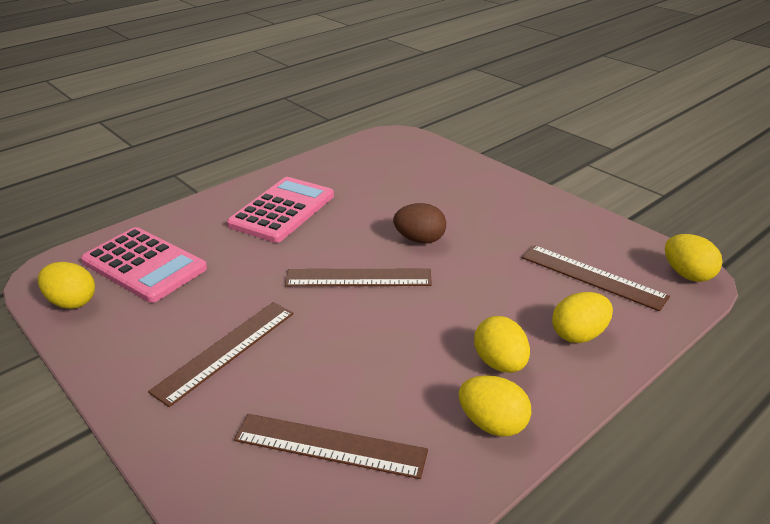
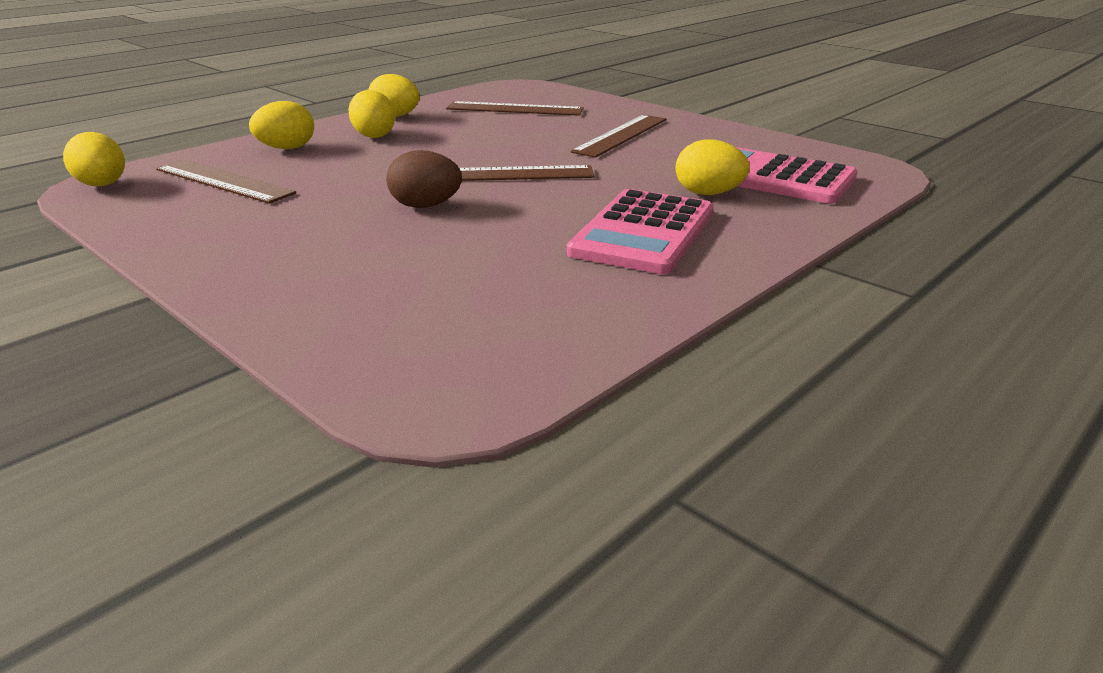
camera: 175 degrees right, 5 degrees down
(72, 302) = (810, 154): yellow egg -> yellow egg (708, 193)

